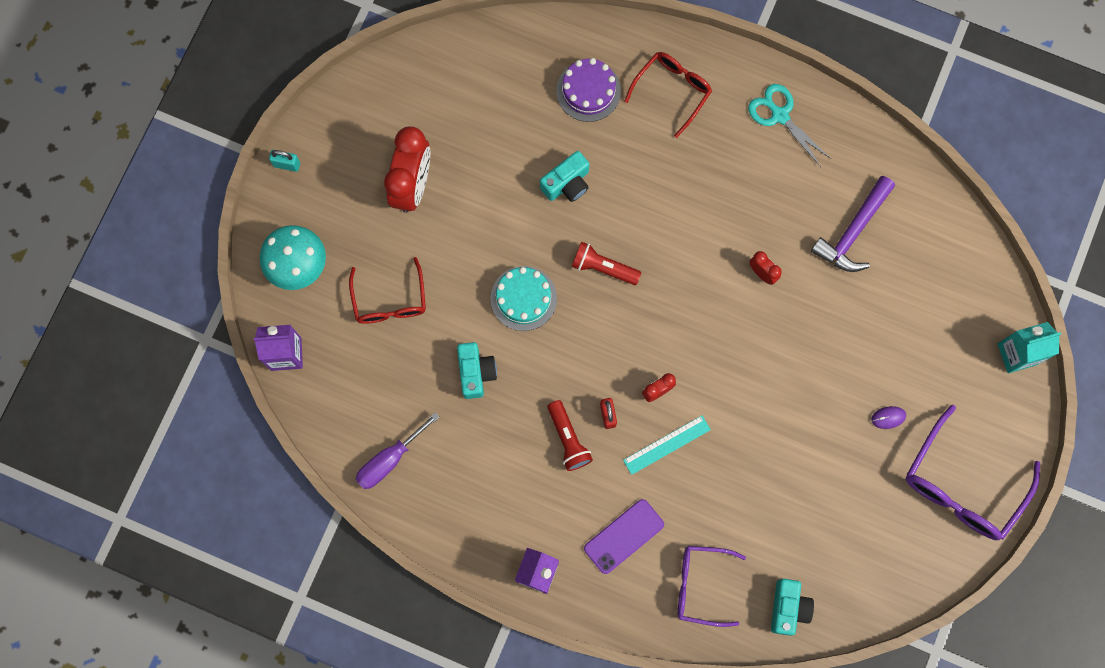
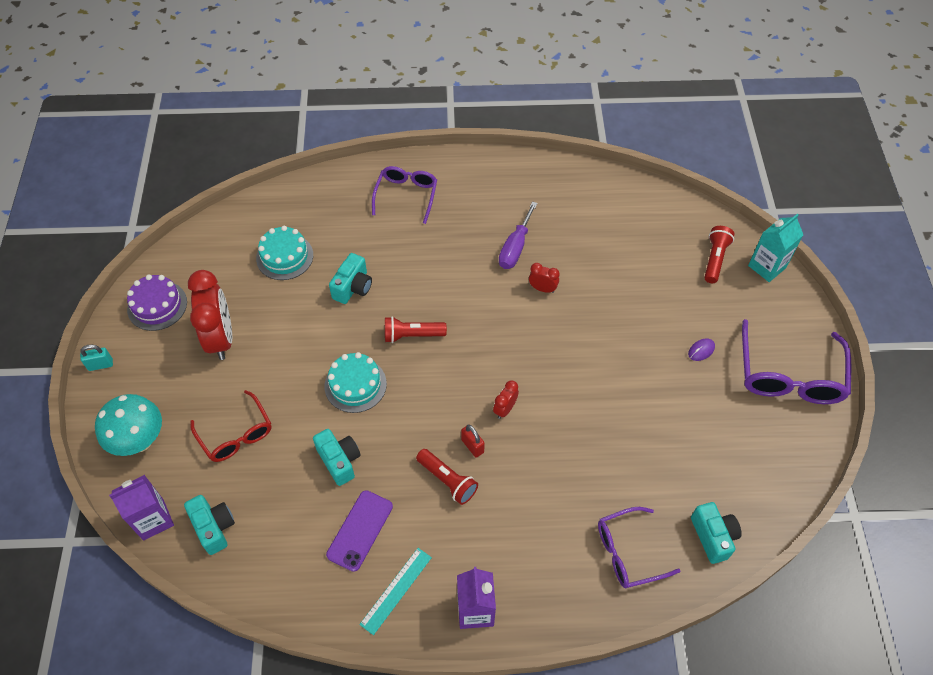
camera: 25 degrees left, 20 degrees down
(337, 387) = (214, 527): none -> turquoise camera
(389, 460) = (290, 571): purple screwdriver -> purple screwdriver (515, 247)
(511, 114) = (284, 256): none -> turquoise cake
(588, 91) = (340, 219): purple cake -> purple cake (157, 305)
(624, 536) = (538, 541): purple phone -> purple phone (360, 530)
(666, 444) = (535, 448): turquoise ruler -> turquoise ruler (396, 590)
(672, 91) = (406, 196): red glasses -> purple glasses
(779, 115) = (496, 181): turquoise scissors -> none
(853, 231) = (595, 234): purple hammer -> none
(966, 319) = (715, 259): none -> red flashlight

